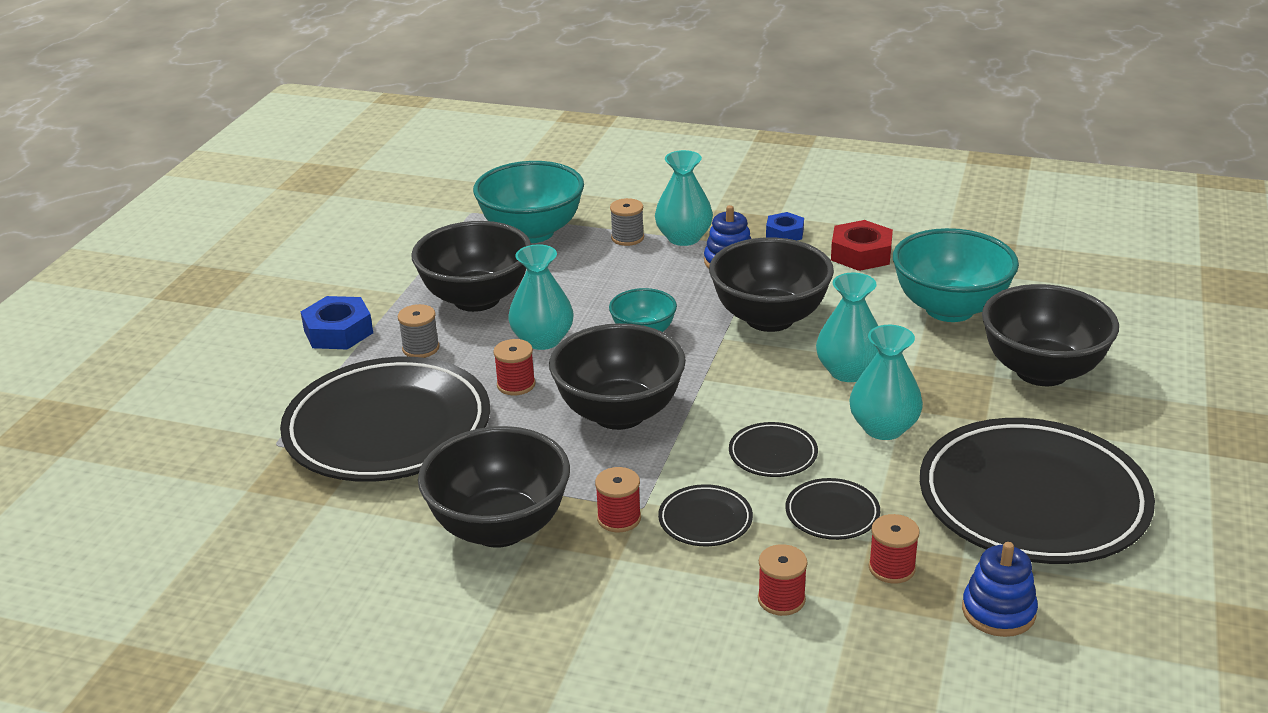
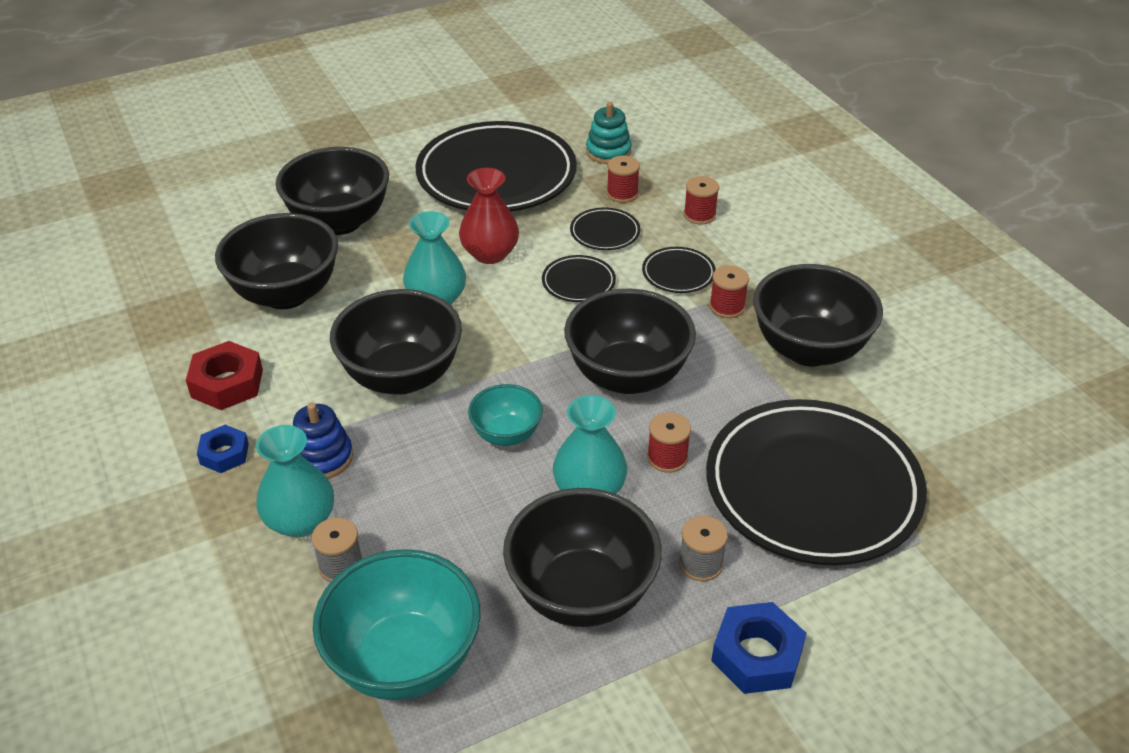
camera: 135 degrees left, 10 degrees up
(883, 428) = (490, 254): turquoise vase -> red vase
(949, 309) = (286, 294): turquoise bowl -> black bowl
(998, 611) = (608, 152): blue stacking toy -> turquoise stacking toy

